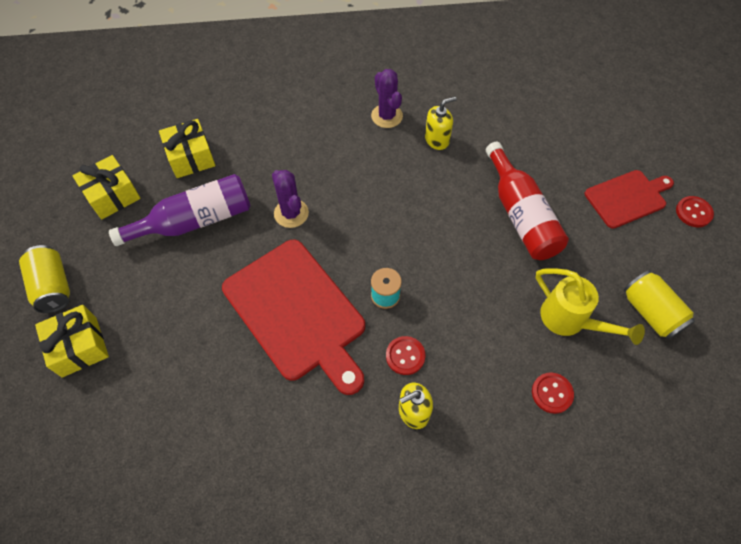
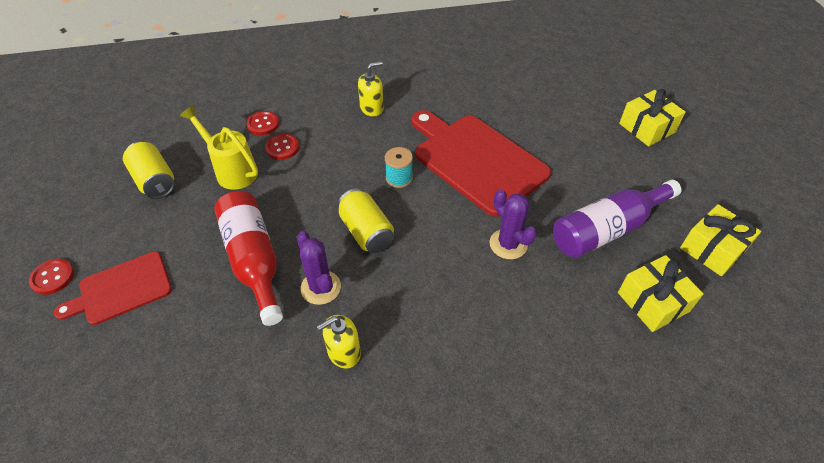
camera: 175 degrees right, 10 degrees down
(53, 286) = (703, 165): yellow can -> yellow can (366, 232)
(387, 116) = (414, 386): purple cactus -> purple cactus (321, 287)
(405, 356) = (379, 138): red button -> red button (282, 148)

